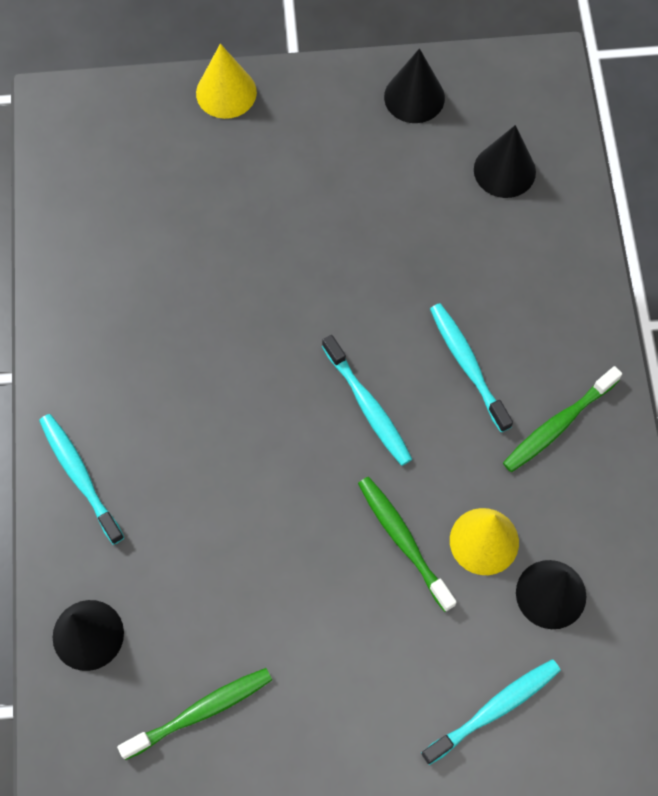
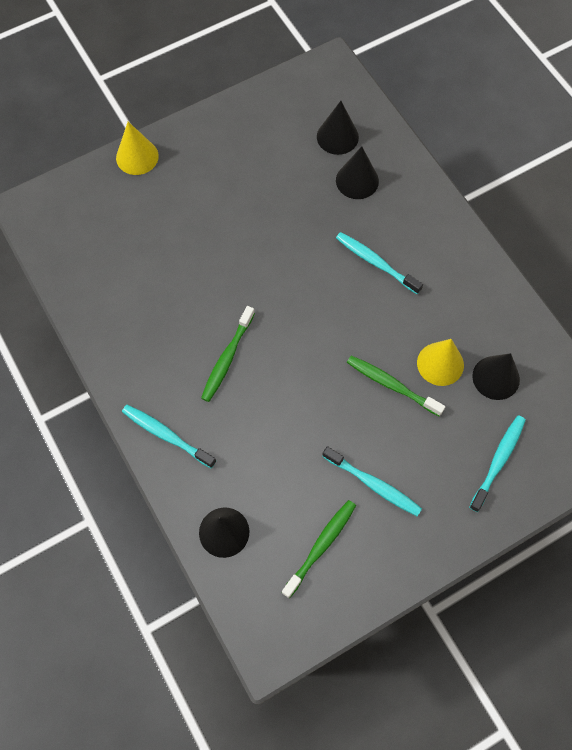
camera: 25 degrees left, 0 degrees up
(368, 406) = (328, 313): turquoise toothbrush -> turquoise toothbrush (373, 484)
(414, 97) = (259, 114): black cone -> black cone (357, 180)
(558, 424) = (448, 275): green toothbrush -> green toothbrush (227, 358)

